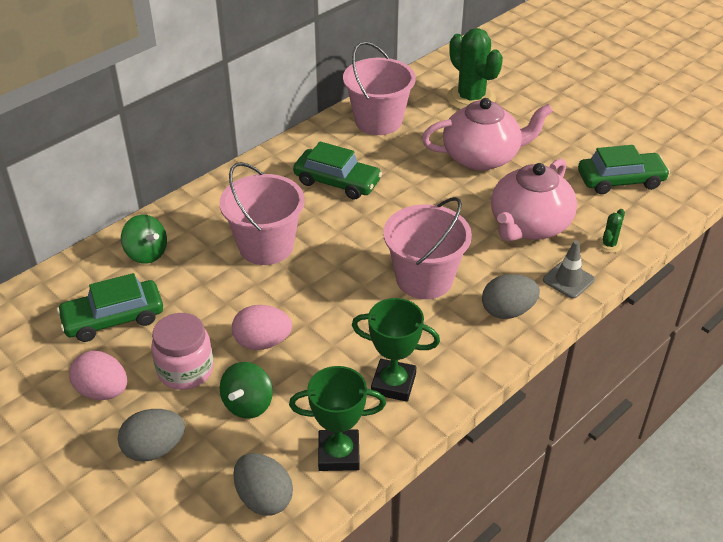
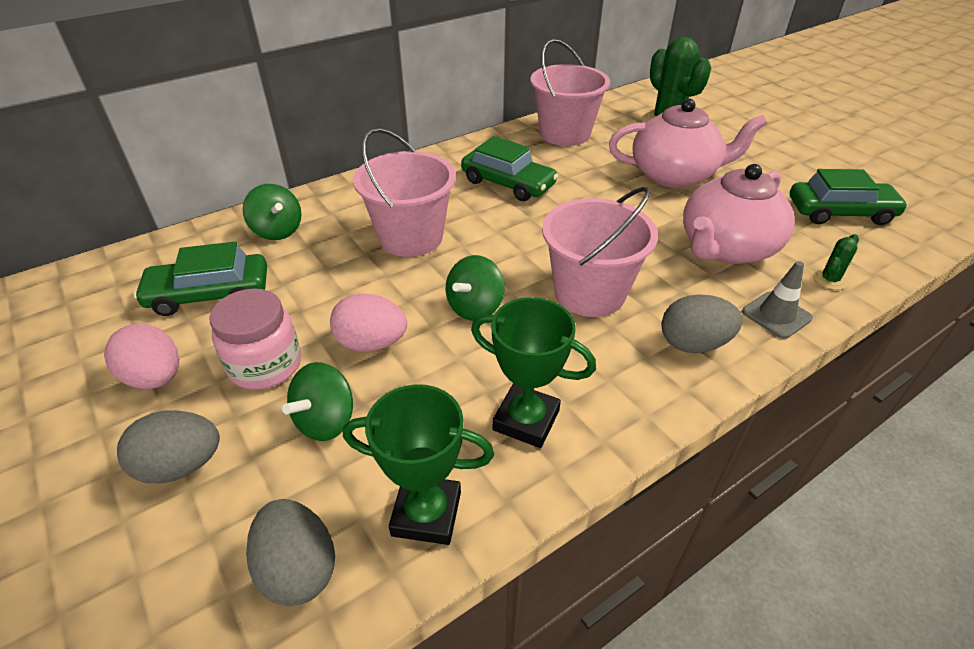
camera: 10 degrees right, 0 degrees up
(336, 303) = (475, 307): none -> green spinning top

